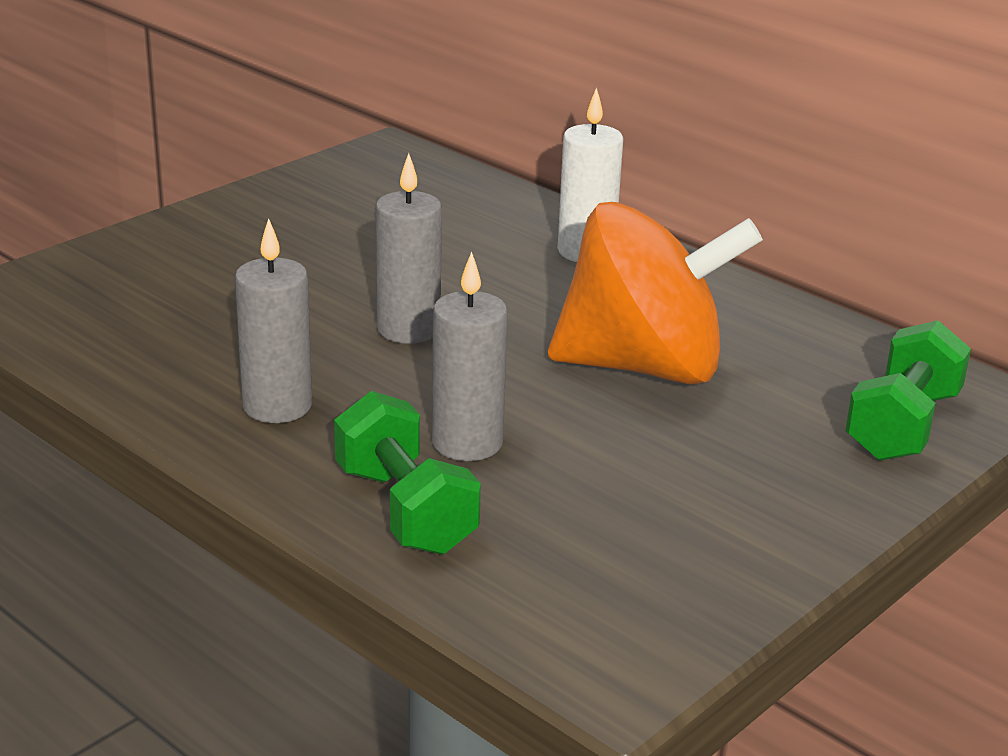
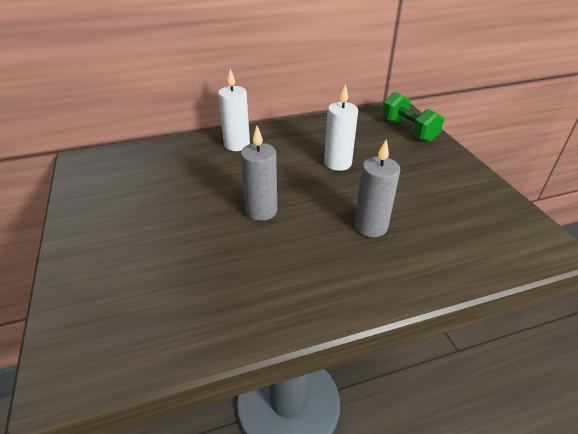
camera: 60 degrees left, 10 degrees up
(277, 406) = (303, 277): grey candle -> none
(405, 510) = (418, 263): green dumbbell -> none
(644, 367) = (337, 163): orange spinning top -> white candle

